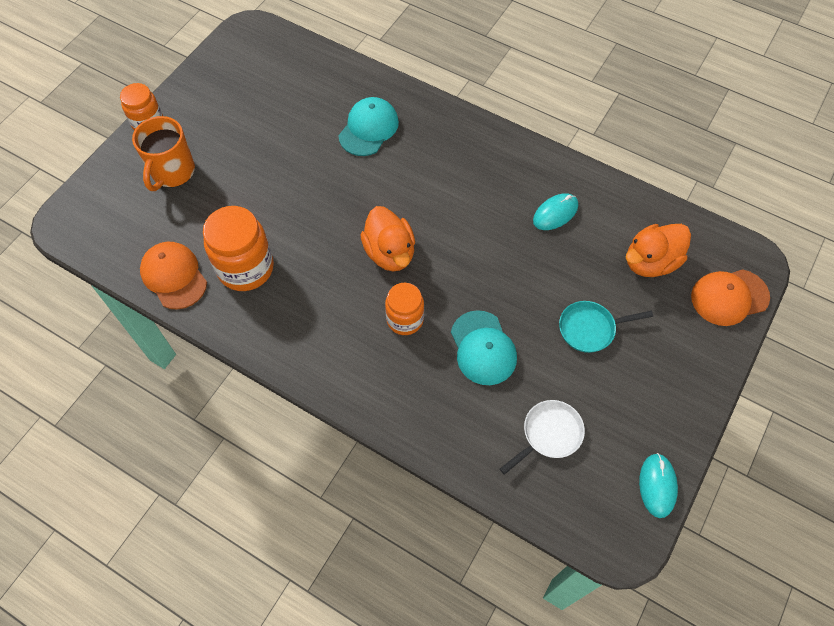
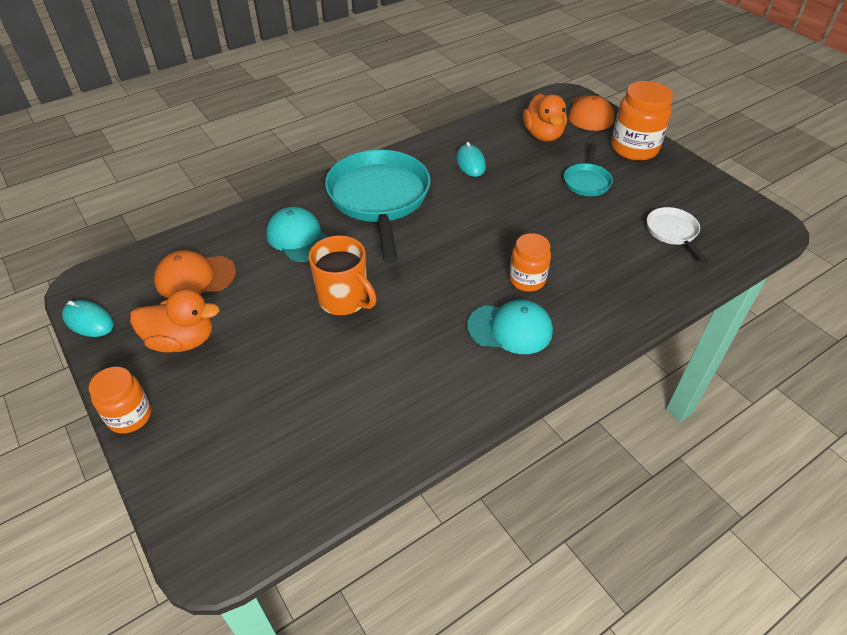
camera: 65 degrees left, 15 degrees down
(172, 172) = (224, 411): orange mug -> orange mug (344, 300)
(174, 276) = (372, 450): orange cap -> orange cap (195, 277)
(246, 268) = (402, 380): orange jar -> orange jar (634, 148)
(390, 253) = (450, 267): orange duck -> orange duck (182, 340)
(453, 162) = (379, 199): none -> turquoise pan
(483, 348) = (578, 242): turquoise cap -> turquoise cap (510, 329)
(657, 485) = (731, 195): turquoise mouse -> turquoise mouse (88, 321)

